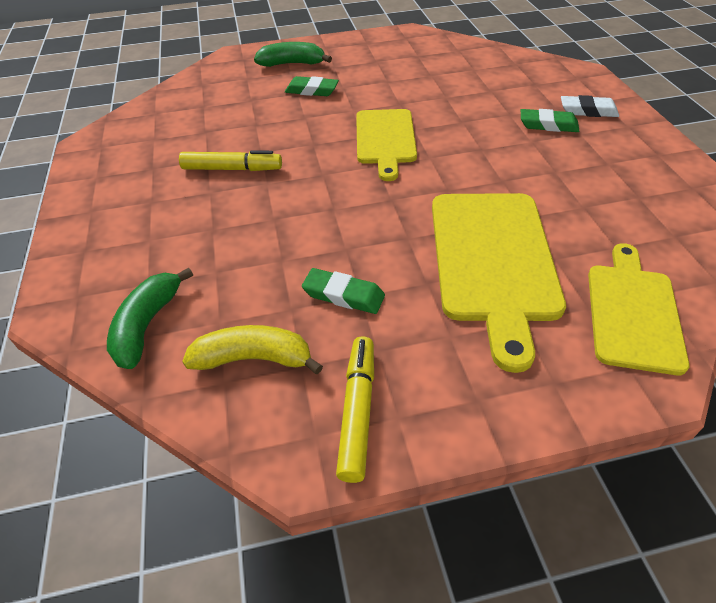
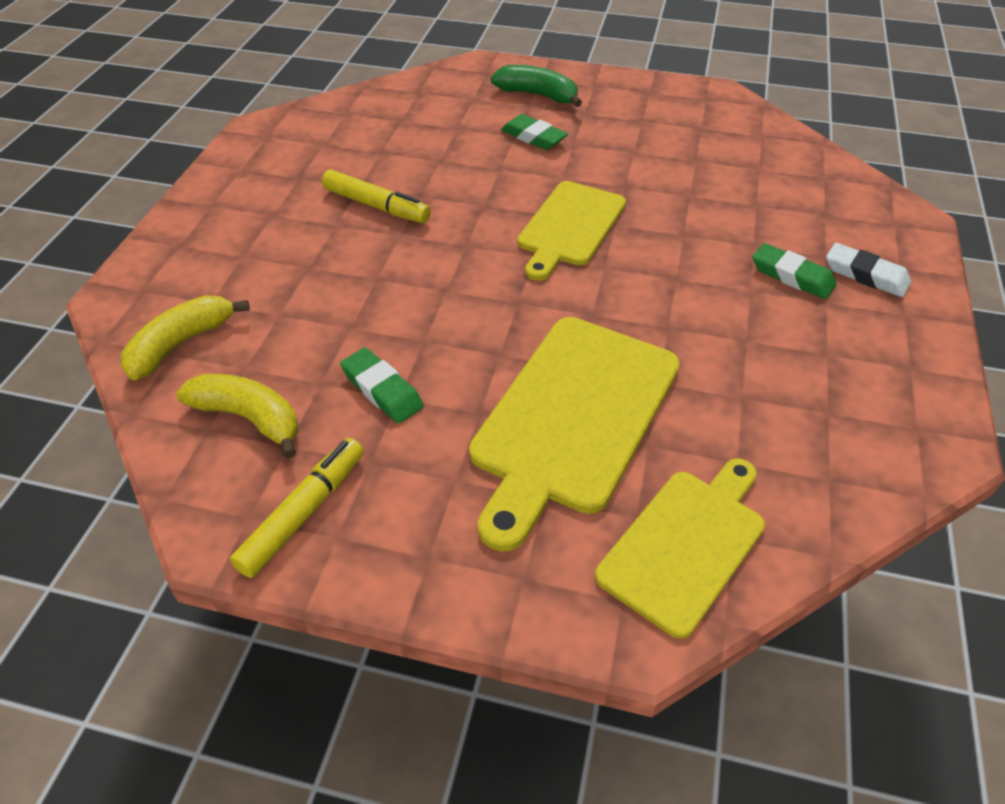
camera: 25 degrees right, 0 degrees up
(147, 325) = (181, 344): green banana -> yellow banana

